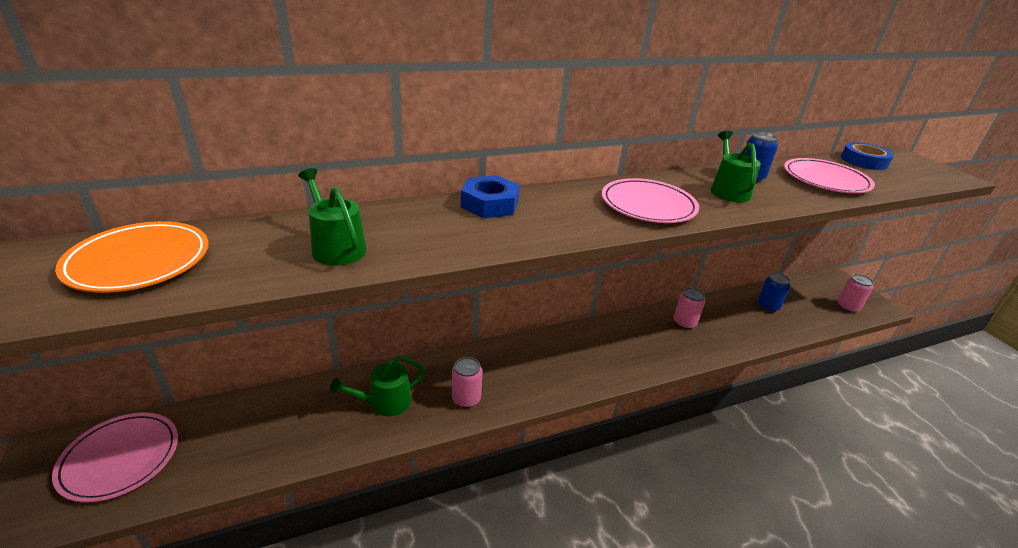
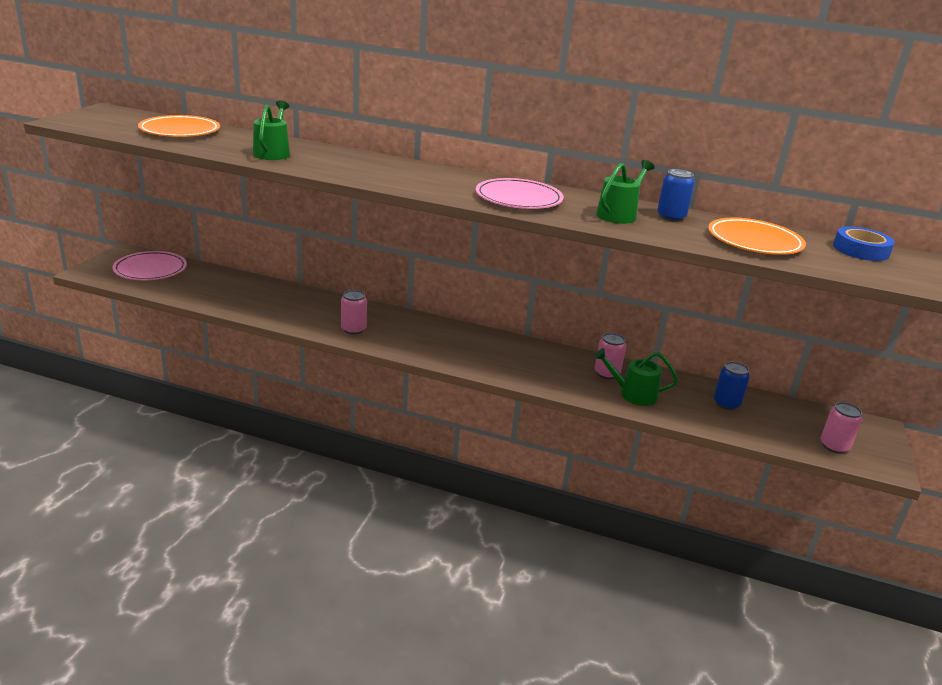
camera: 40 degrees right, 5 degrees down
(385, 402) = (303, 308): green watering can -> green watering can (633, 394)
(490, 204) = (402, 165): blue nut -> none
(825, 180) = (754, 241): pink plate -> orange plate

